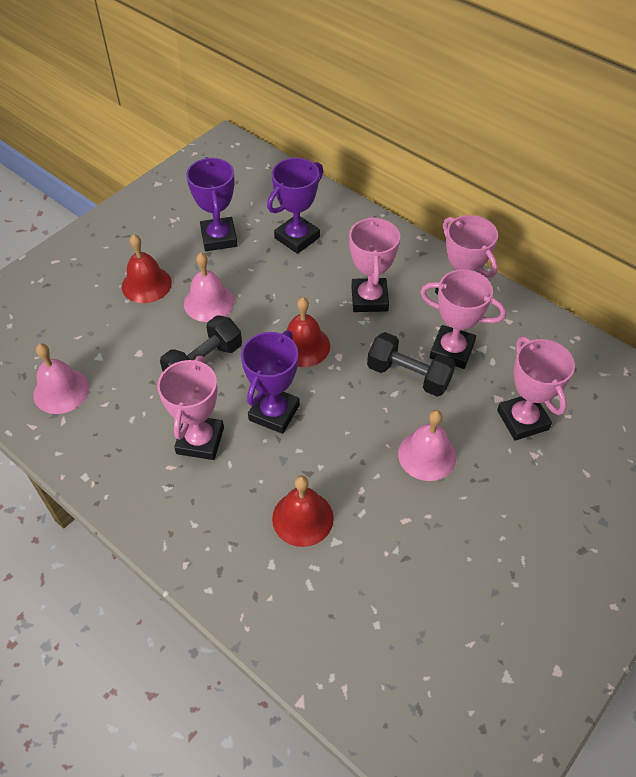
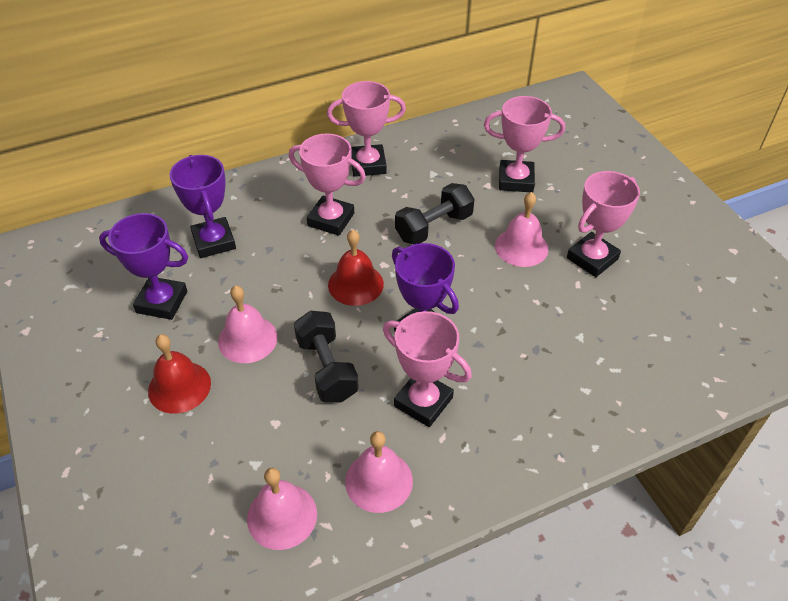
camera: 65 degrees left, 5 degrees down
(112, 438) = (379, 481): none -> pink bell
(302, 518) = (547, 351): red bell -> none
(452, 350) = (423, 191): pink trophy -> pink trophy (592, 258)

